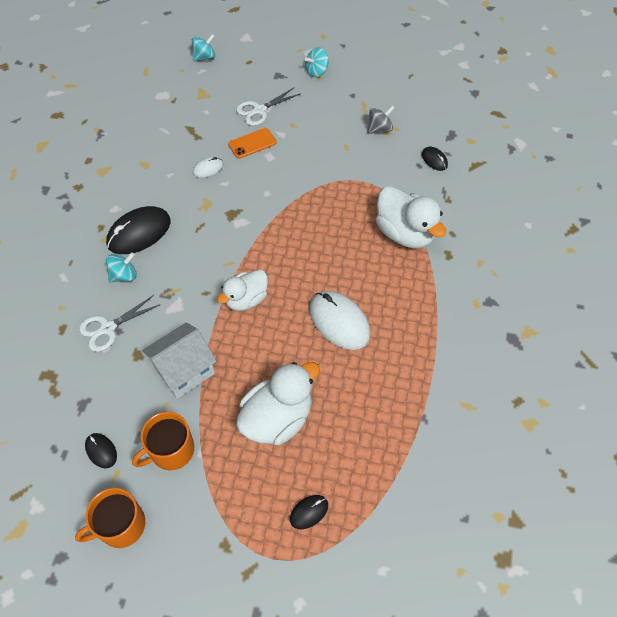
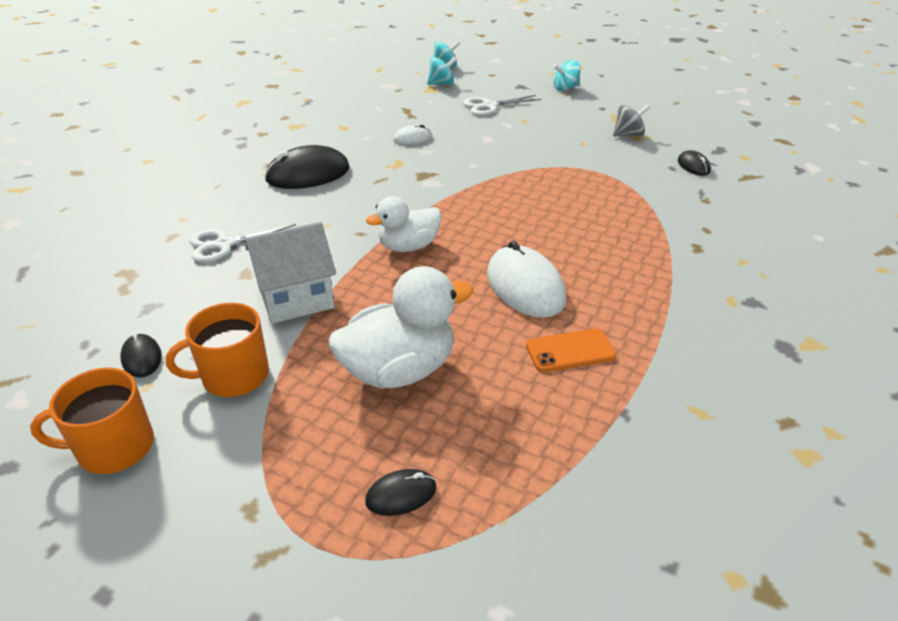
camera: 15 degrees right, 20 degrees down
(124, 275) = (271, 204): turquoise spinning top -> turquoise spinning top (441, 84)
(252, 143) = (471, 127): orange phone -> orange phone (570, 350)
(405, 233) = (640, 220): white duck -> none

